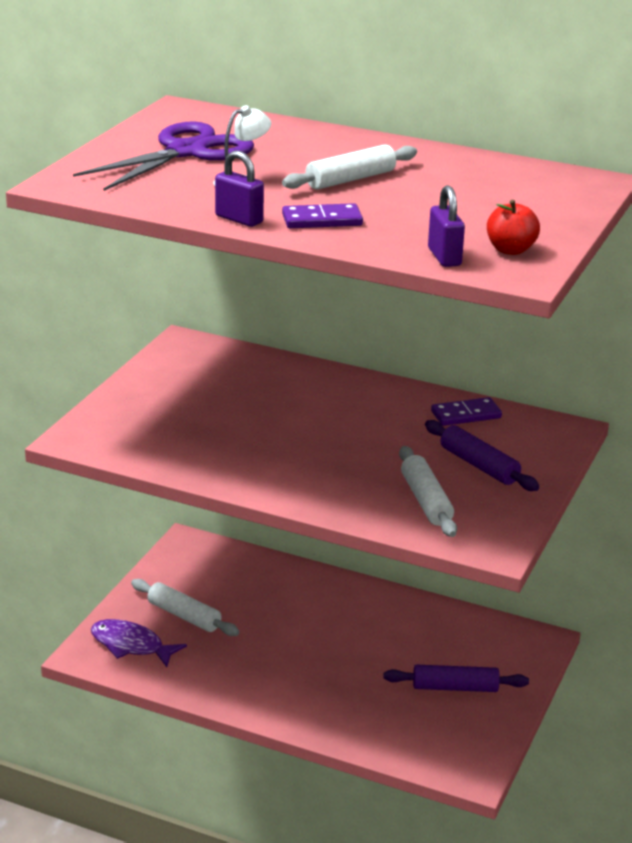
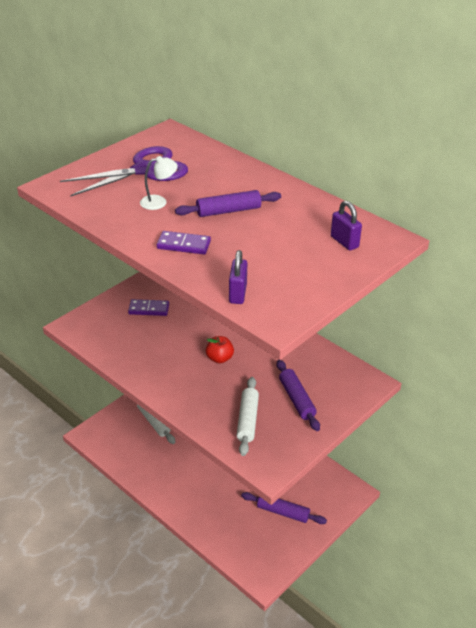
camera: 20 degrees right, 10 degrees up
(131, 645) = (115, 434): purple fish -> none
(239, 219) = (133, 235): purple padlock -> purple padlock (344, 242)
(350, 179) = (228, 211): white rolling pin -> purple rolling pin
(466, 415) = (311, 357): purple domino -> purple domino (149, 309)
(510, 250) = (286, 295): red apple -> red apple (219, 358)

